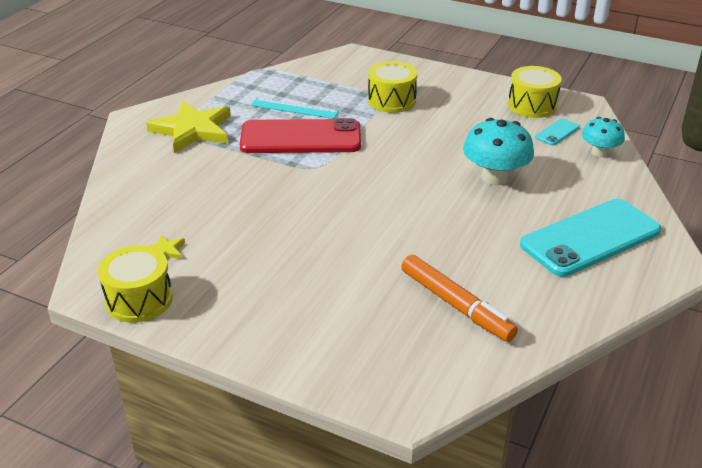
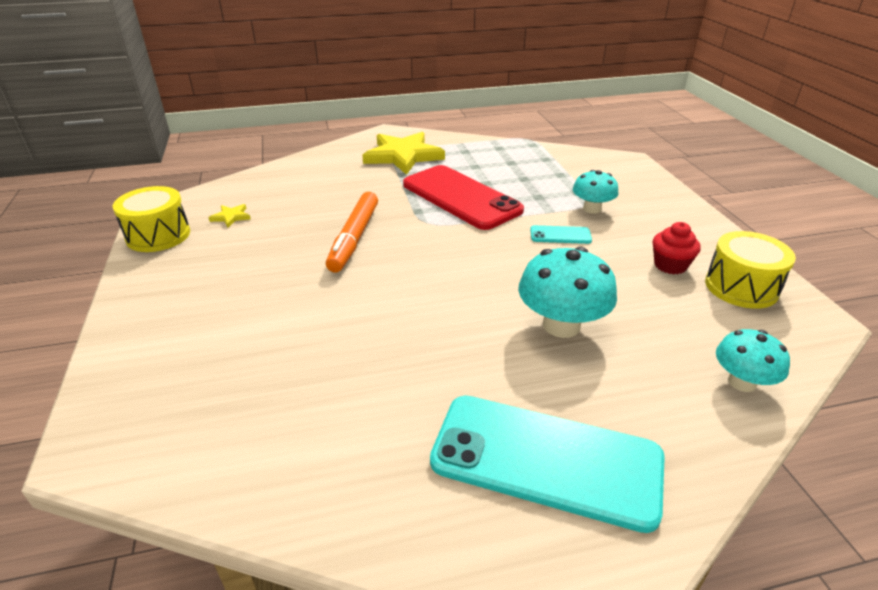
camera: 50 degrees right, 0 degrees up
(294, 108) = (499, 176): turquoise ruler -> none
(391, 100) = (592, 209): yellow drum -> turquoise mushroom
(456, 305) = (293, 405): orange marker -> orange marker (354, 238)
(486, 112) = (670, 265): none -> red cupcake
(557, 132) = (722, 328): turquoise phone -> turquoise phone (560, 235)

